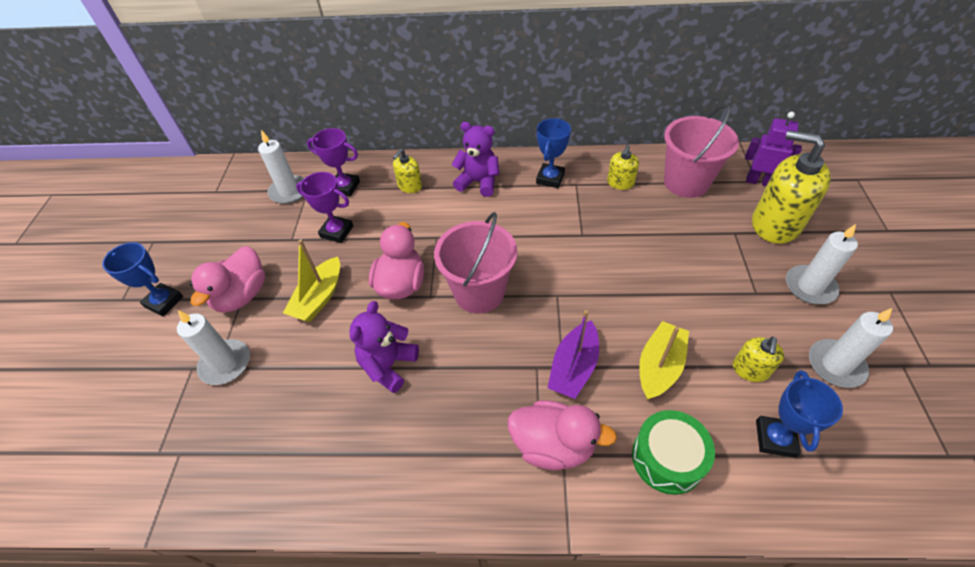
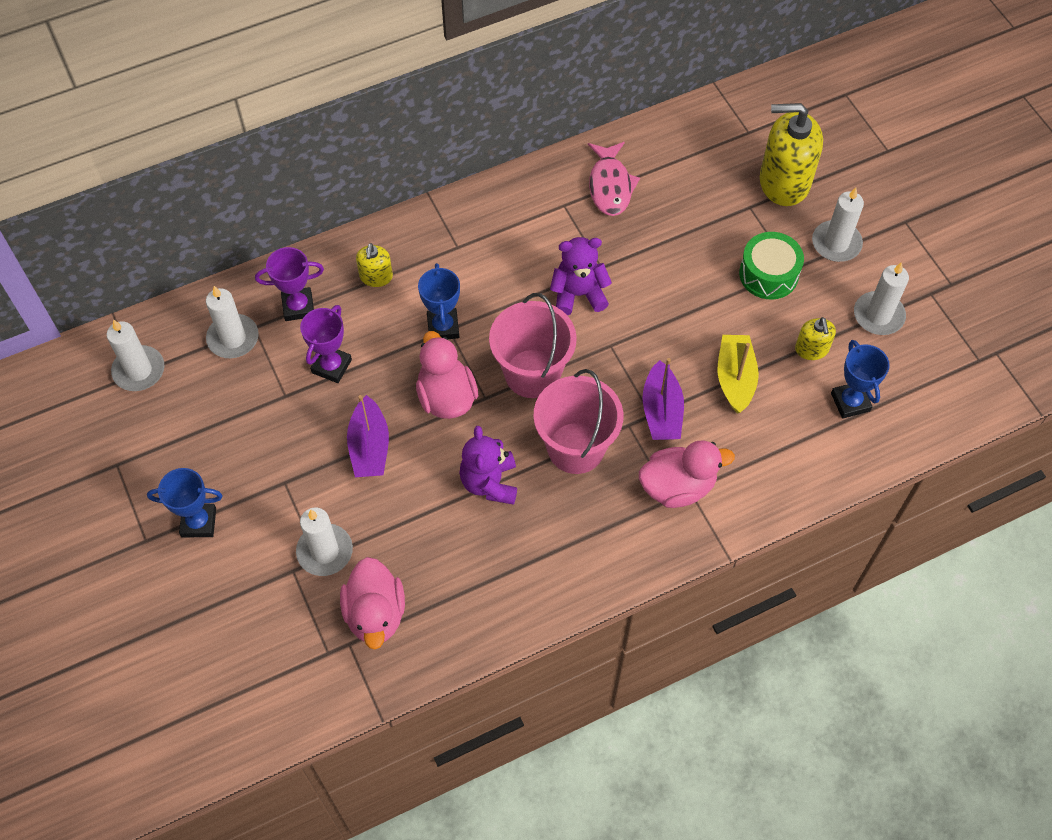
camera: 30 degrees left, 10 degrees up
(218, 190) = (139, 370): none -> white candle
(242, 295) = (282, 479): pink duck -> pink duck (375, 614)
(319, 298) = (369, 447): yellow boat -> purple boat
(337, 231) = (331, 366): purple trophy -> purple trophy turned 60 degrees counterclockwise
(478, 182) = (453, 242): purple teddy bear -> purple teddy bear (578, 294)
(550, 178) = (531, 207): blue trophy -> blue trophy (443, 327)
(620, 183) = (610, 186): yellow soap dispenser -> pink fish
(667, 458) = (773, 455): green drum -> green drum (768, 274)
(686, 182) = (678, 160): pink bucket -> pink bucket (576, 448)
(759, 181) = (751, 132): purple robot -> none

